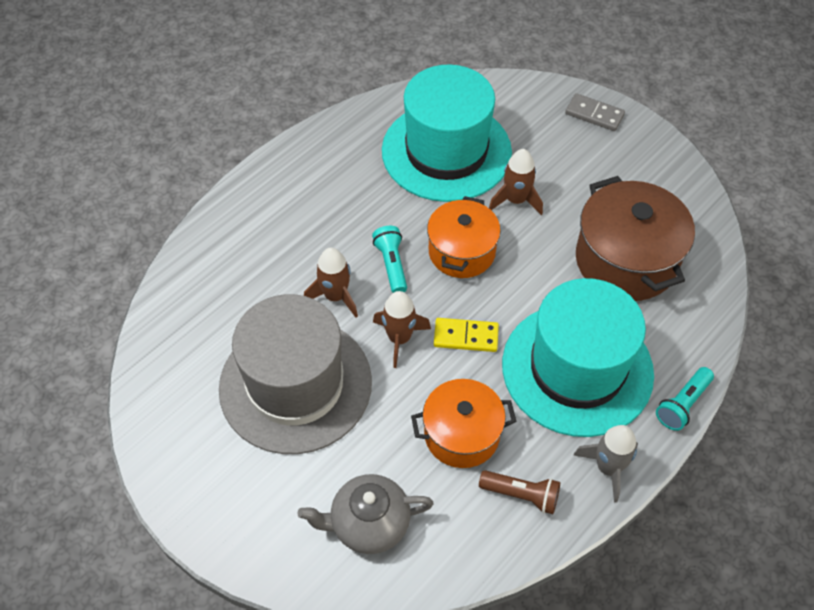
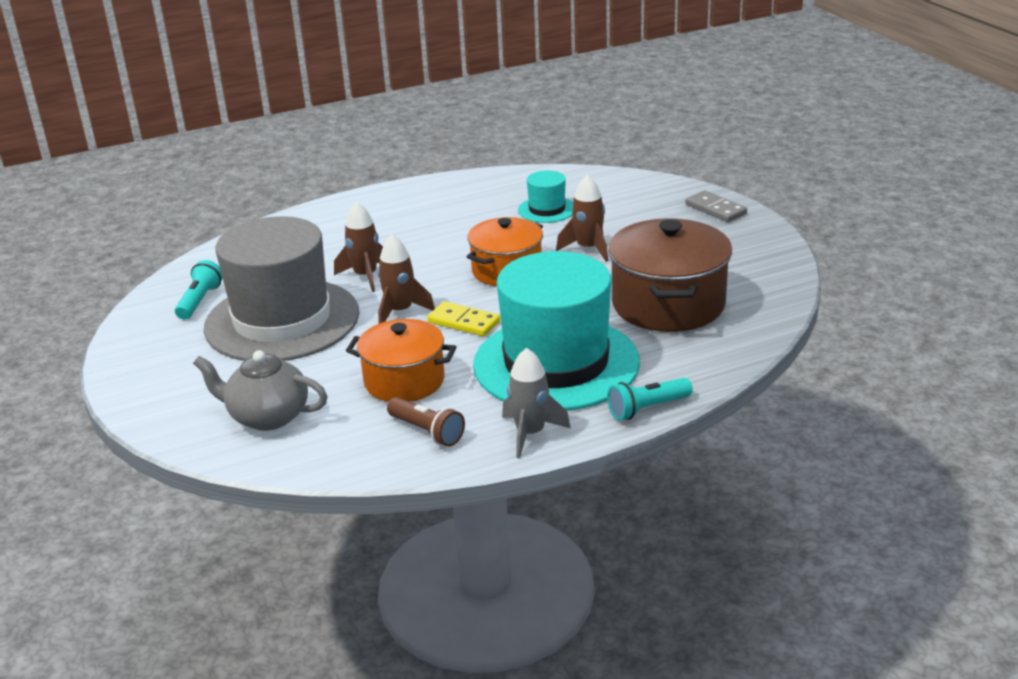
camera: 25 degrees right, 25 degrees down
(392, 265) = (434, 267): turquoise flashlight -> turquoise flashlight (200, 301)
(446, 151) = (547, 209): turquoise hat -> turquoise hat, size x0.43

